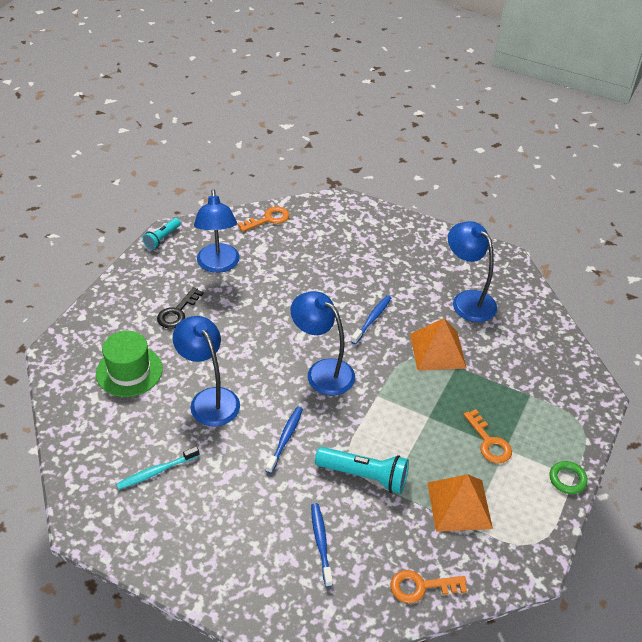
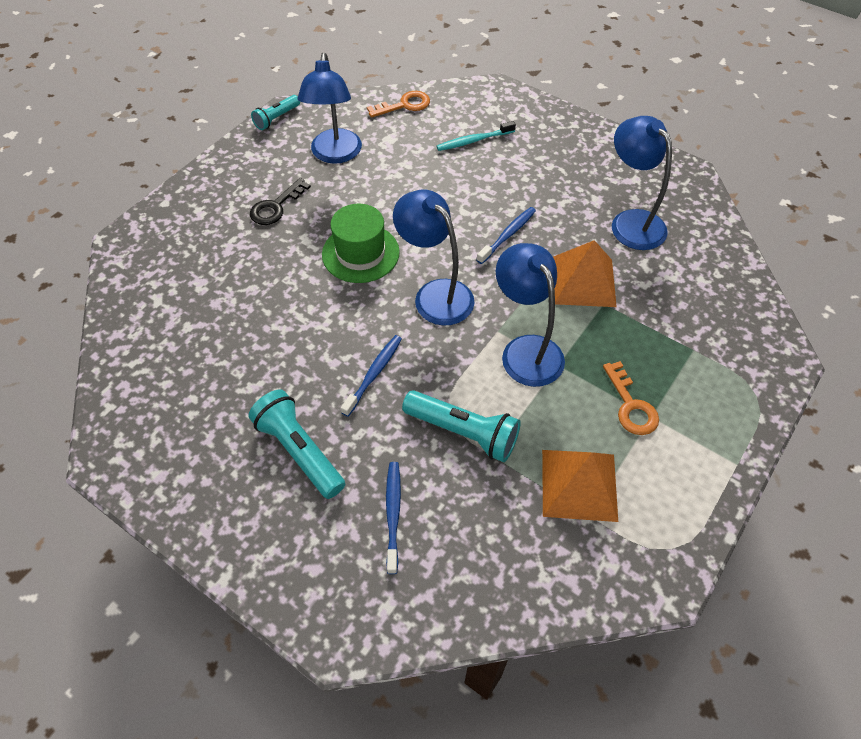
camera: 10 degrees right, 10 degrees up
(129, 371) = (205, 272): green hat -> green hat (360, 253)
(156, 472) = (210, 399): turquoise toothbrush -> turquoise toothbrush (474, 141)
(209, 399) = (292, 315): blue lamp -> blue lamp (526, 350)
(238, 504) = (299, 451): none -> turquoise flashlight
(421, 587) = (511, 589): orange key -> none
(567, 479) = (727, 466): green ring -> none

